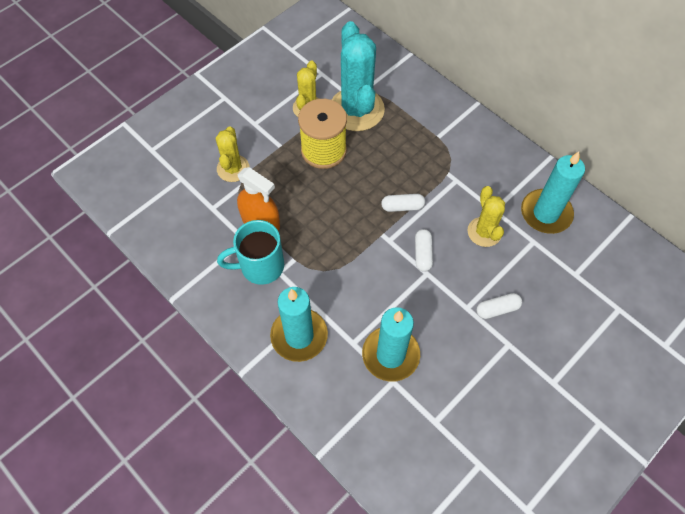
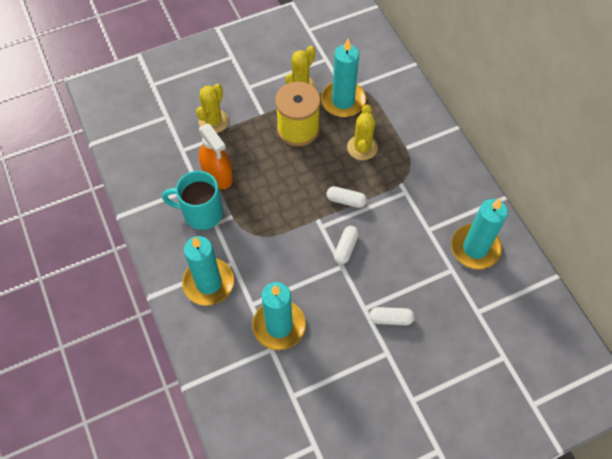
camera: 20 degrees right, 0 degrees up
(356, 109) = (343, 101): turquoise cactus -> turquoise candle
(484, 232) = (410, 246): yellow cactus -> yellow cactus (362, 147)

